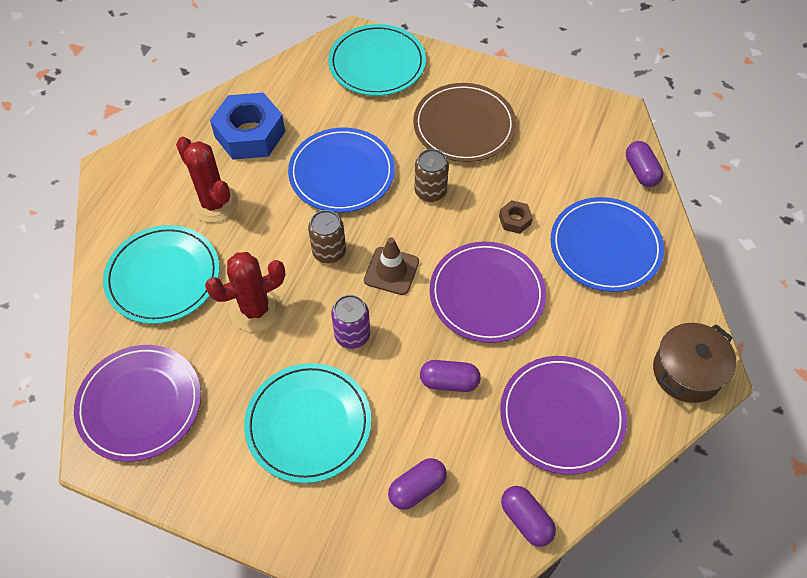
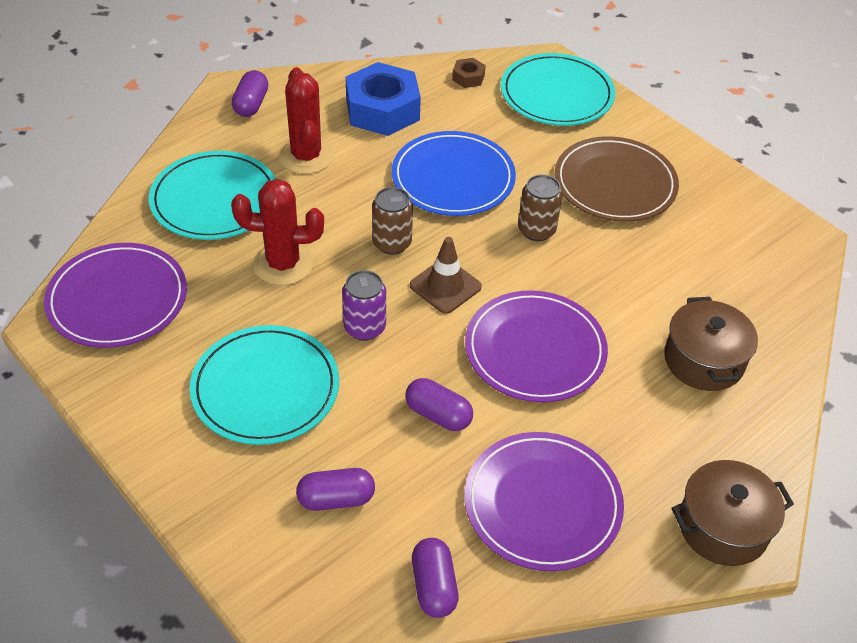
camera: 25 degrees right, 10 degrees down
(515, 220) = (614, 293): brown nut -> brown nut (468, 77)
(605, 247) = (704, 360): blue plate -> brown pot
(641, 171) = (796, 303): purple capsule -> purple capsule (251, 104)

